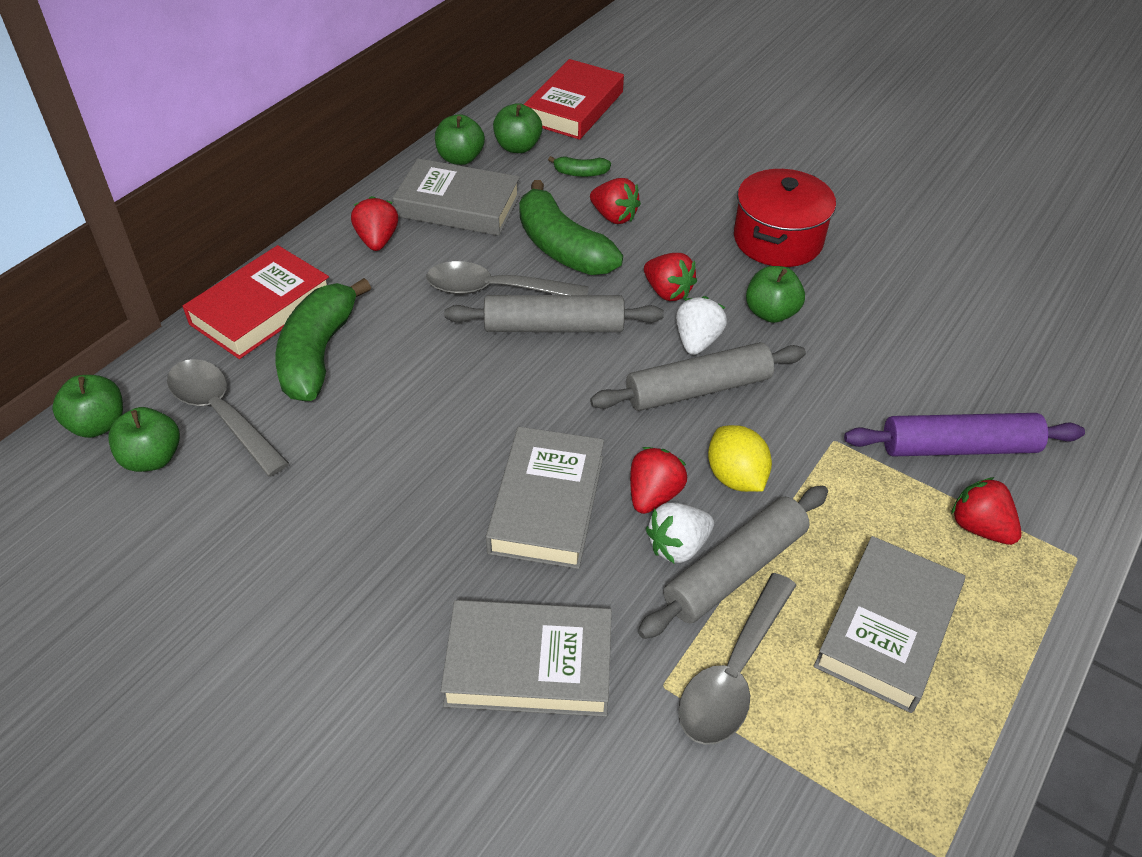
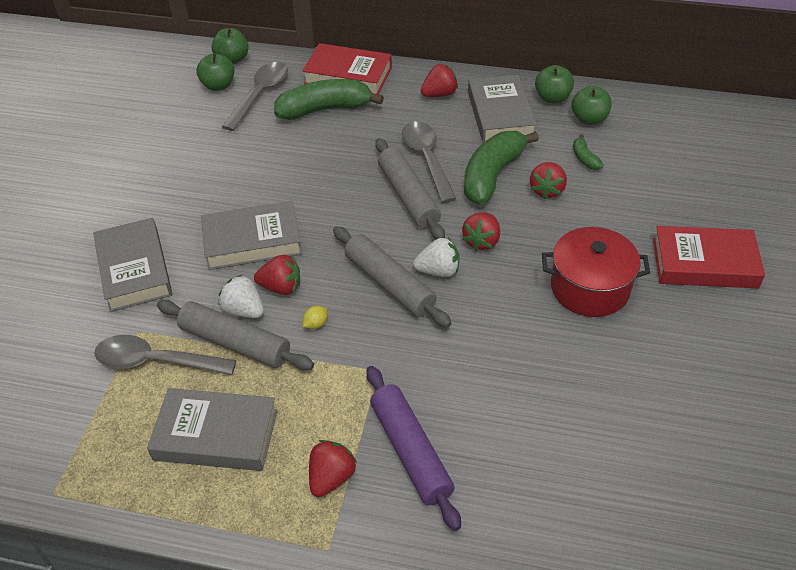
camera: 70 degrees right, 0 degrees up
(574, 107) = (665, 130): red book -> red book (704, 263)
(735, 477) = (316, 324): yellow lemon -> yellow lemon, size x0.51
(771, 313) = (496, 304): green apple -> none

